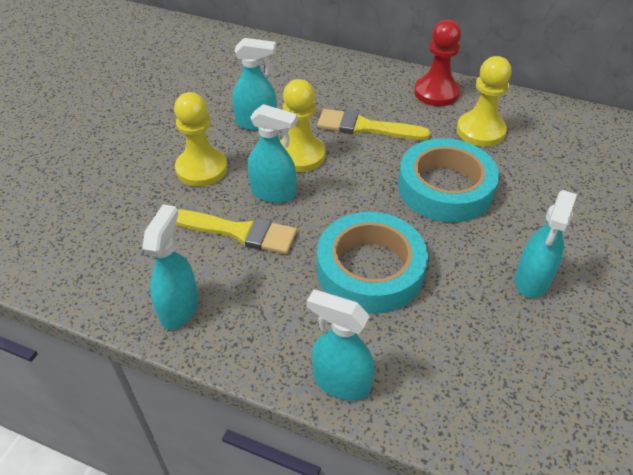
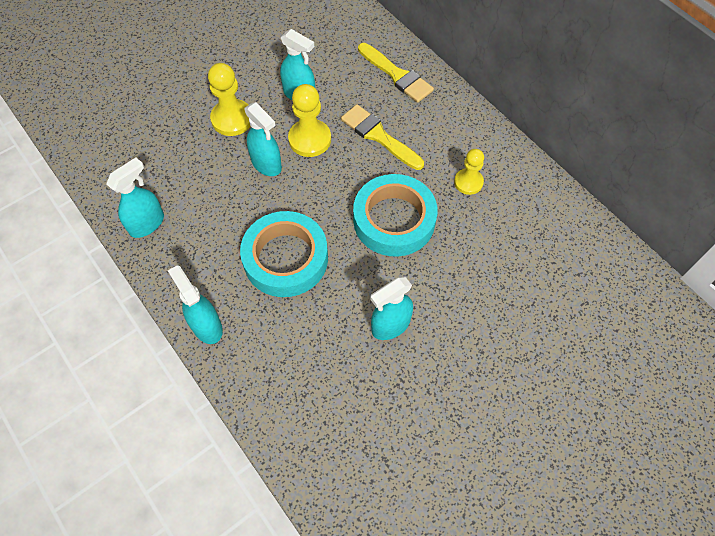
camera: 30 degrees right, 15 degrees up
(239, 232) = (221, 185): yellow brush -> yellow brush (397, 75)
(436, 93) = (465, 127): red pawn -> none
(480, 131) = (468, 182): yellow pawn -> yellow pawn, size x0.65

